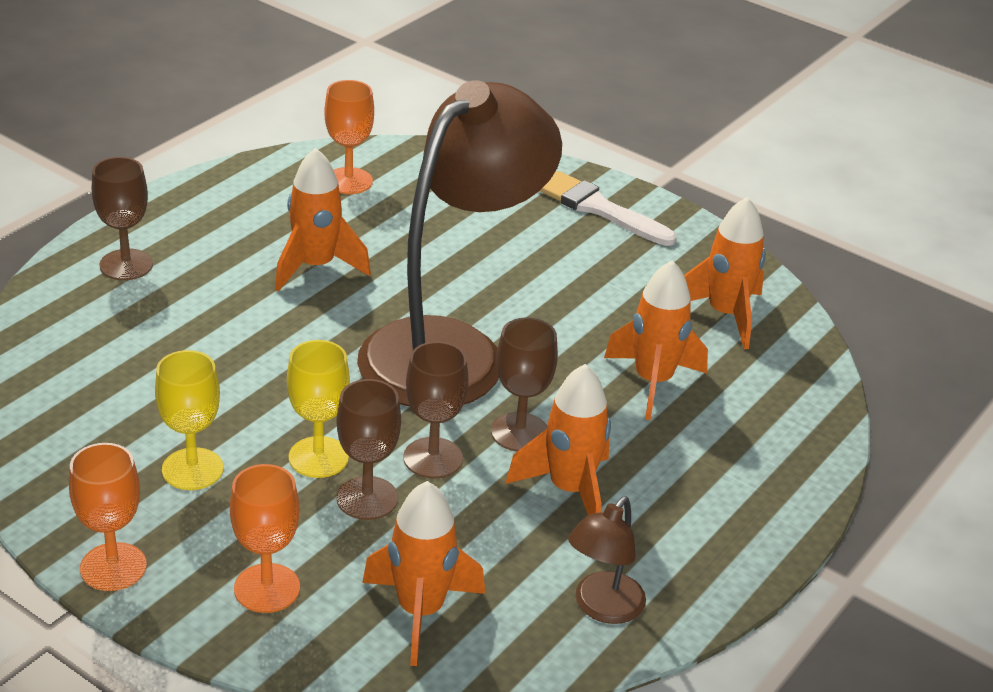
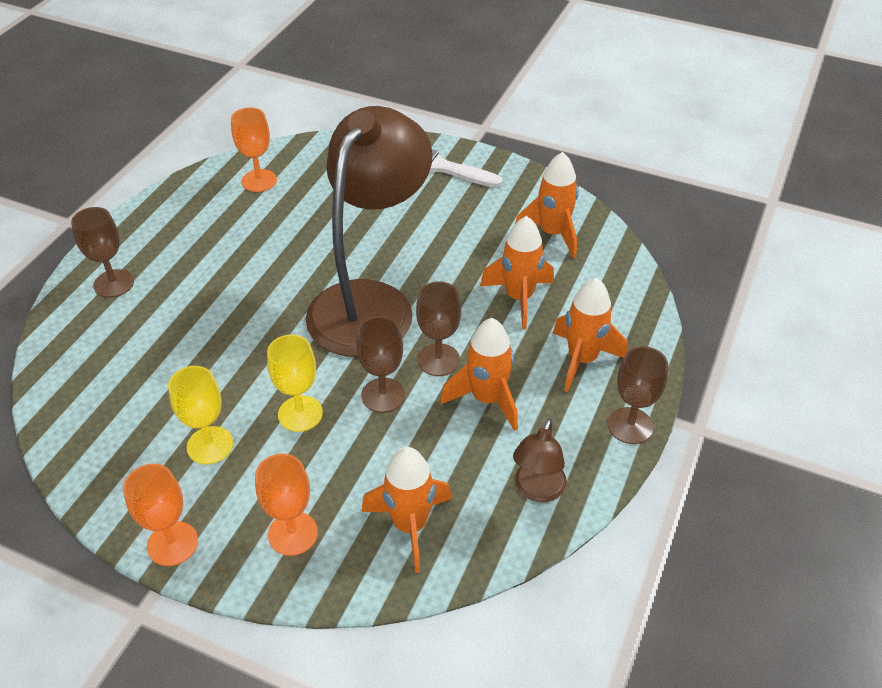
camera: 10 degrees left, 10 degrees up
(316, 267) = (255, 256): orange rocket -> orange rocket (582, 360)
(367, 498) = (345, 440): brown goblet -> brown goblet (630, 425)

